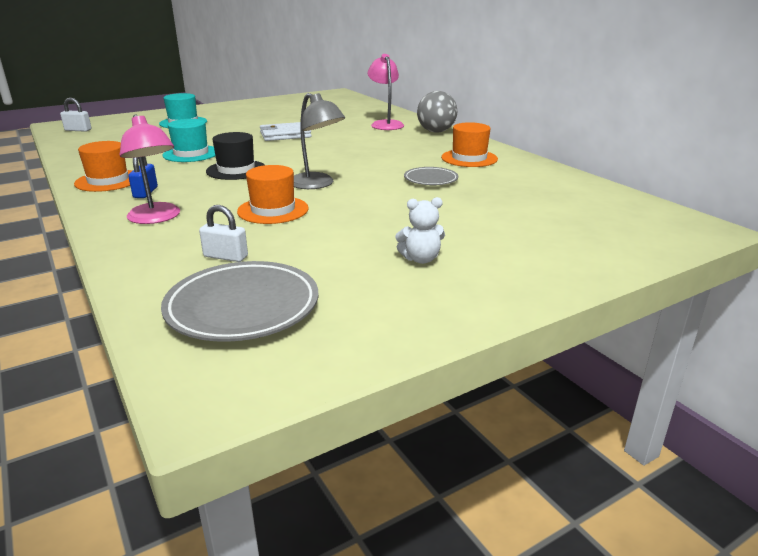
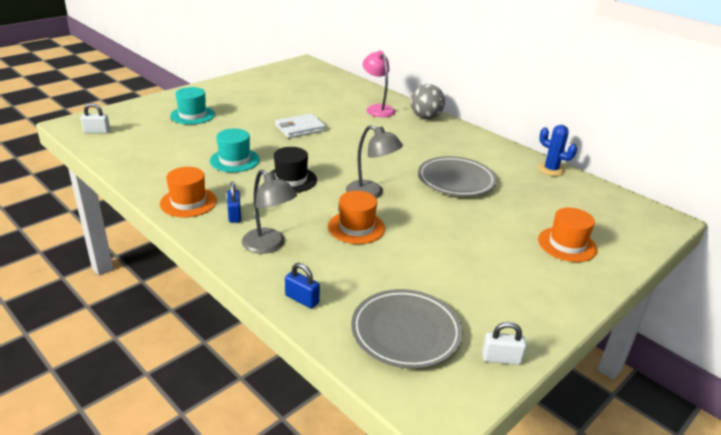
camera: 15 degrees left, 5 degrees up
(145, 265) = (302, 299): none -> blue padlock
(156, 218) = (269, 245): pink lamp -> grey lamp
(225, 257) = (356, 283): white padlock -> white padlock (501, 358)
(421, 259) = (498, 270): white teddy bear -> none
(430, 180) = (456, 181): grey plate -> grey plate, size x1.78
(469, 158) = (471, 152): orange hat -> orange hat (567, 244)
(563, 176) = (551, 169): none -> blue cactus

